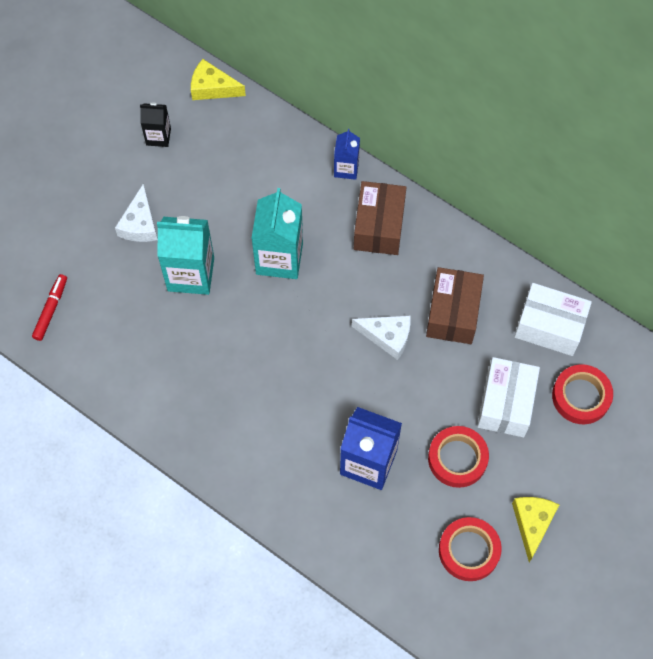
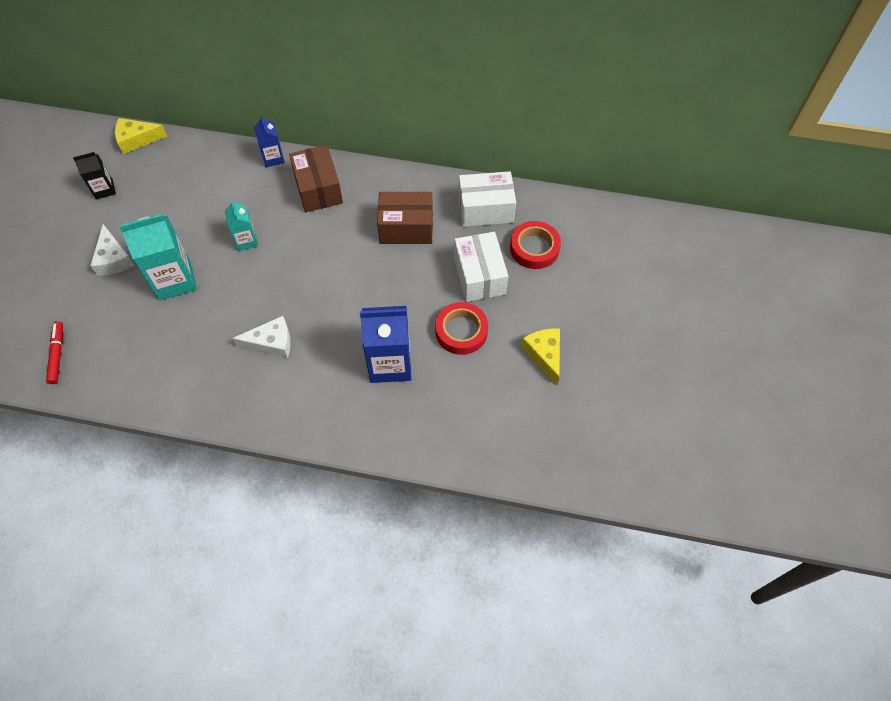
camera: 25 degrees left, 5 degrees down
(279, 258) = (246, 241): turquoise carton -> turquoise carton, size x0.55
(387, 337) = (362, 264): white cheese -> white cheese (271, 343)
(453, 313) = (406, 228): brown box -> brown box turned 75 degrees counterclockwise
(469, 550) = (504, 397): red tape -> none

